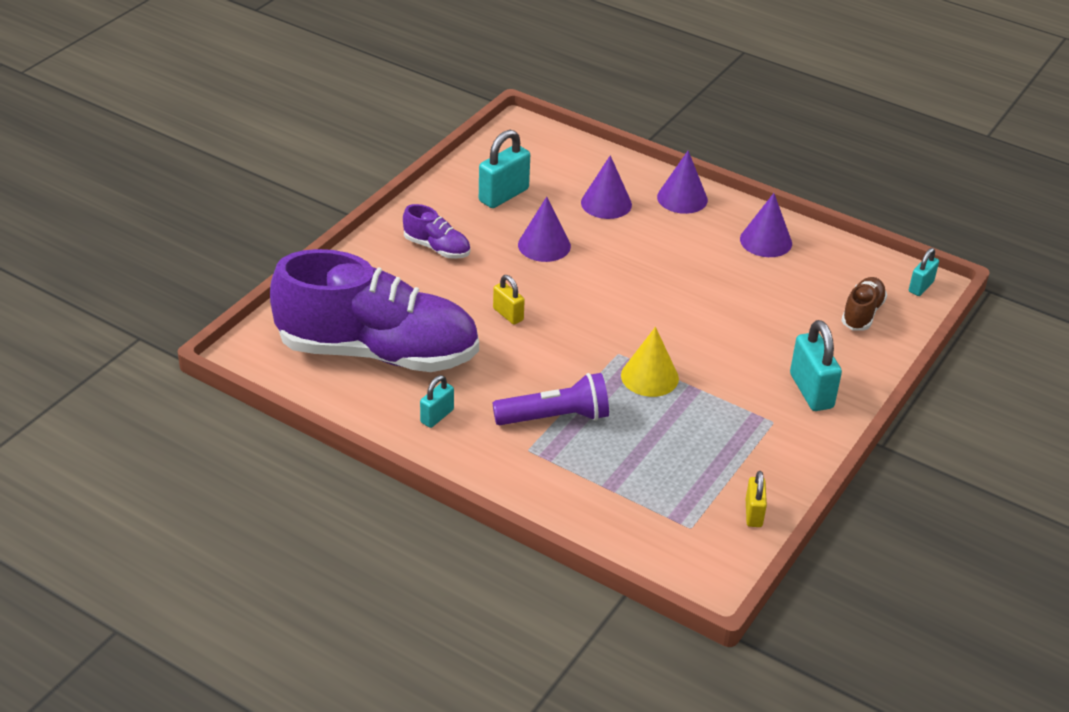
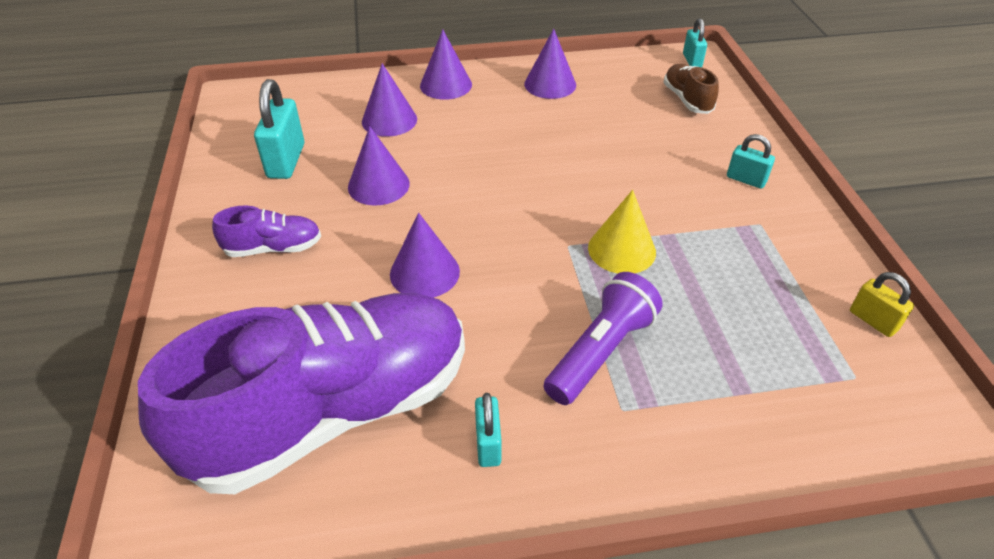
camera: 40 degrees left, 5 degrees up
(508, 314) = (424, 272): yellow padlock -> purple cone
(811, 391) = (746, 180): turquoise padlock -> turquoise padlock, size x0.59

